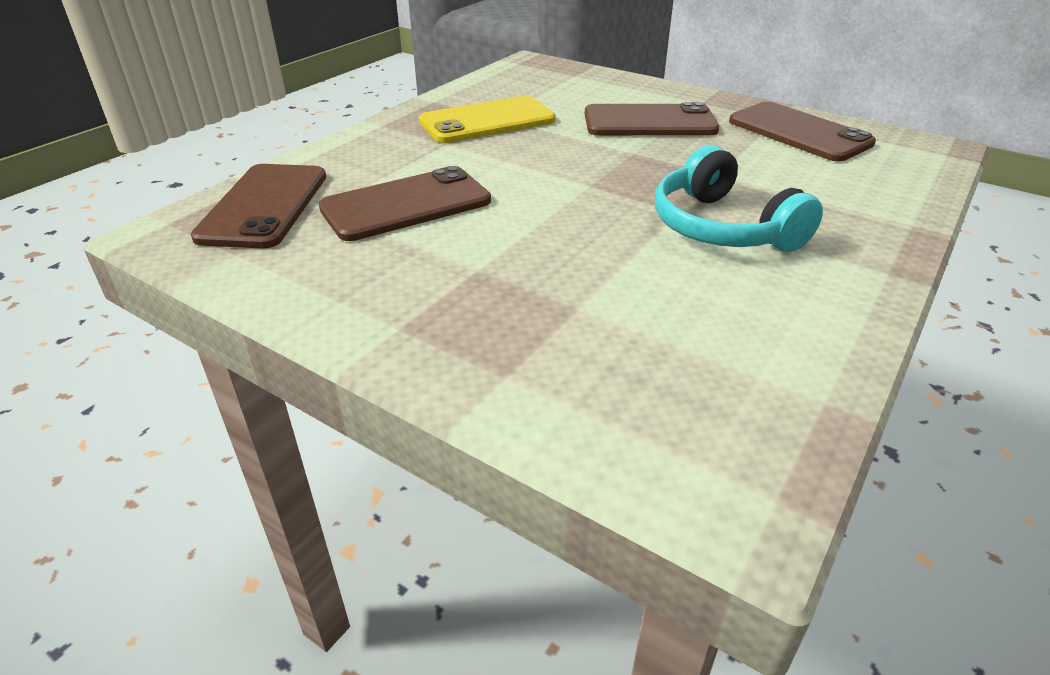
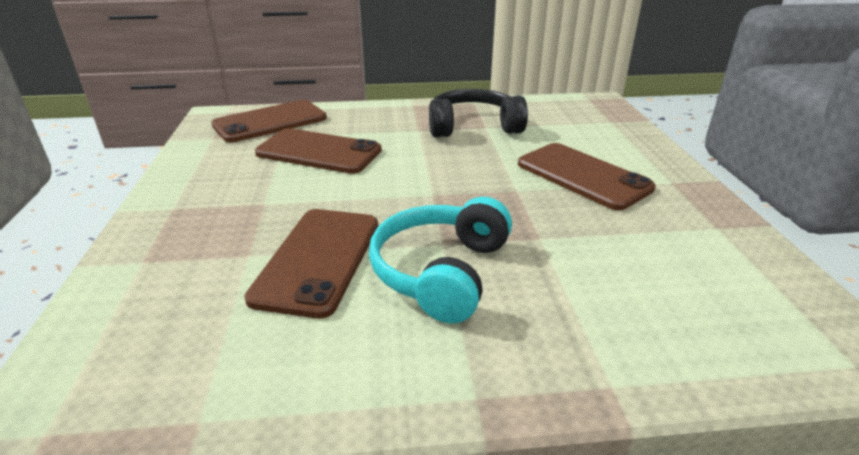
camera: 50 degrees right, 5 degrees down
(487, 121) = (473, 127): yellow phone -> black headphones
(799, 132) = (706, 248): brown phone -> brown phone (318, 260)

